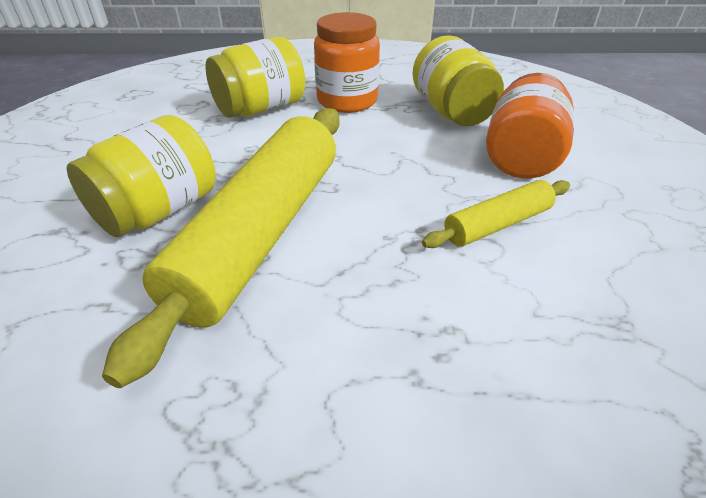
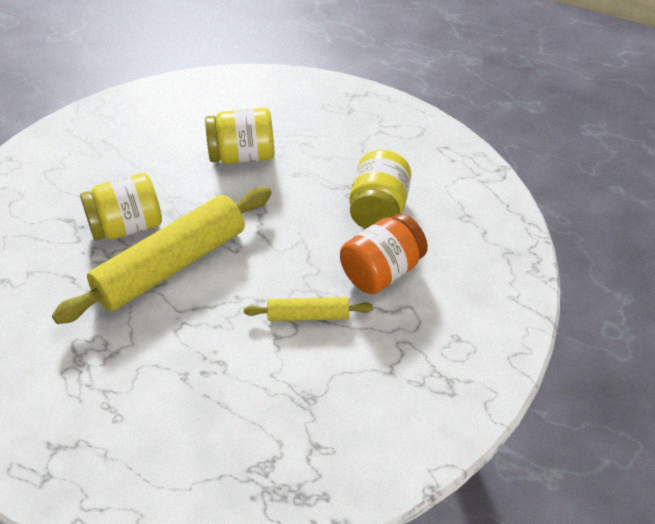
camera: 30 degrees right, 5 degrees up
(347, 101) = (311, 169): orange jar -> none

